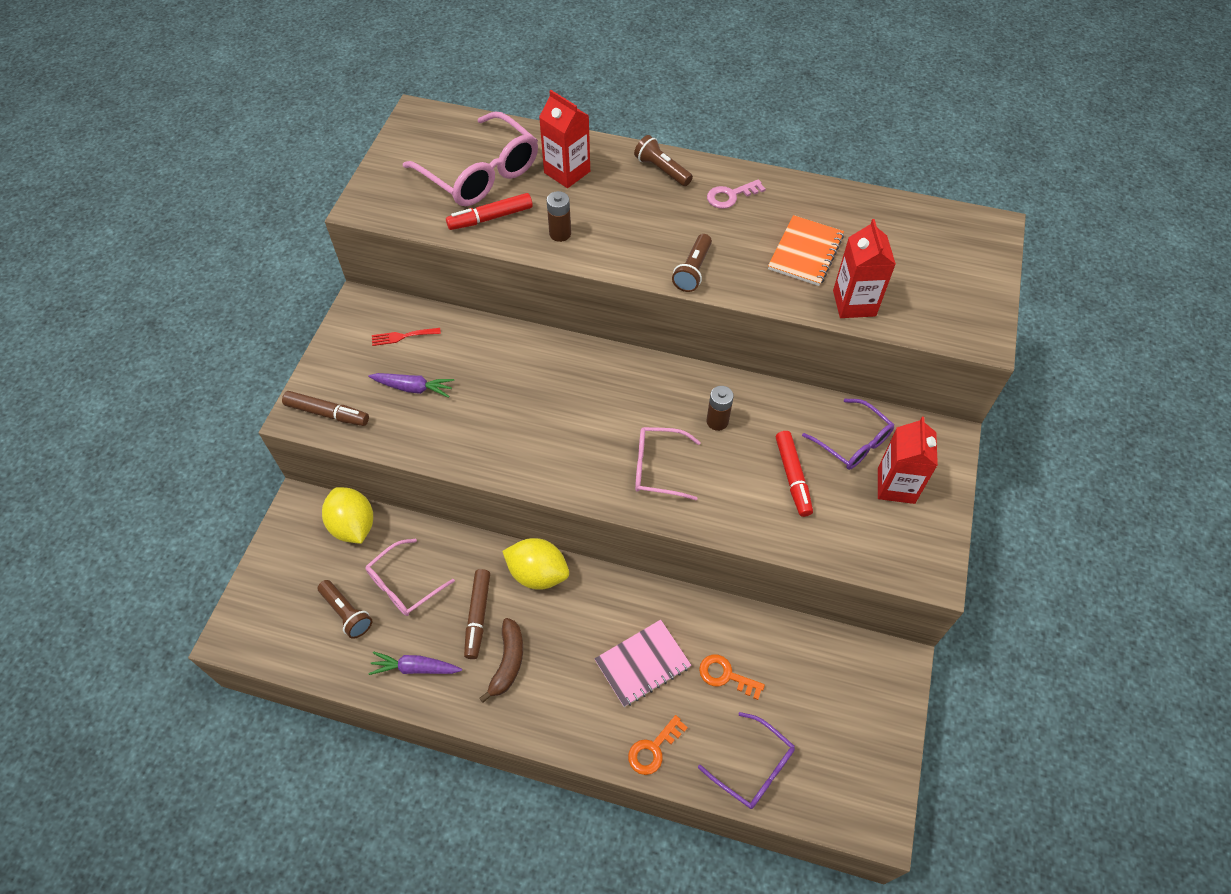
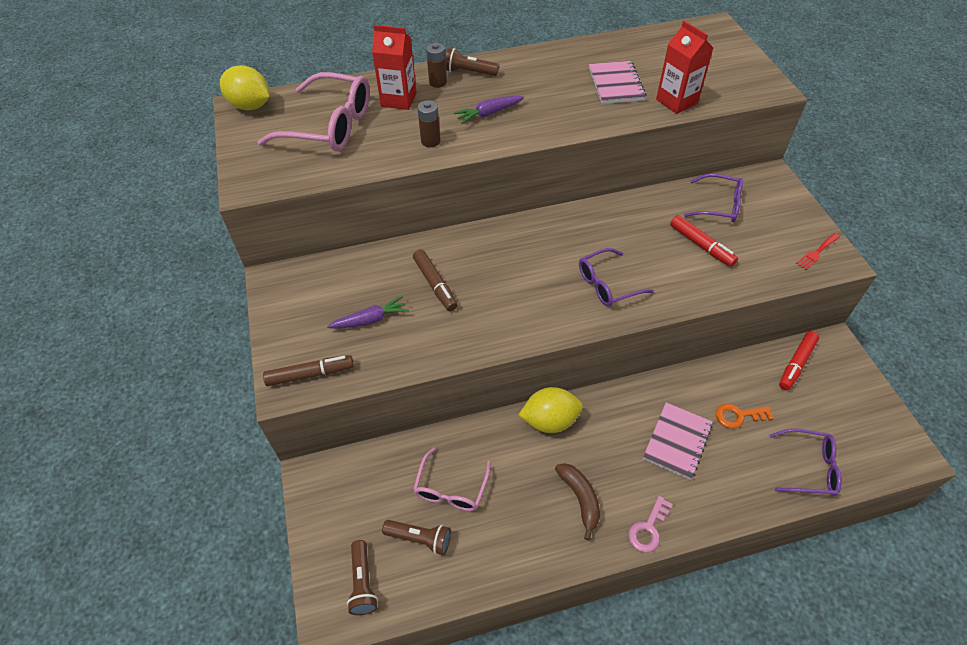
camera: 30 degrees left, 5 degrees down
(353, 526) = (371, 466): yellow lemon -> yellow lemon (250, 106)
(402, 336) = (329, 286): red fork -> red fork (816, 253)
(415, 668) = (512, 547): purple carrot -> purple carrot (489, 114)
(478, 616) = (529, 478): brown marker -> brown marker (435, 284)
(490, 218) = (365, 152): red marker -> red marker (796, 364)
(653, 749) = (734, 497): orange key -> none
(658, 468) = (607, 284): pink glasses -> purple glasses
(693, 271) = (551, 126): brown flashlight -> brown flashlight (363, 583)
(717, 421) = (620, 234): brown battery -> brown battery (438, 82)
(730, 196) = (533, 70): pink key -> pink key (648, 529)
(805, 252) = (616, 84): orange notebook -> pink notebook
(896, 485) = (768, 219): red carton -> none

